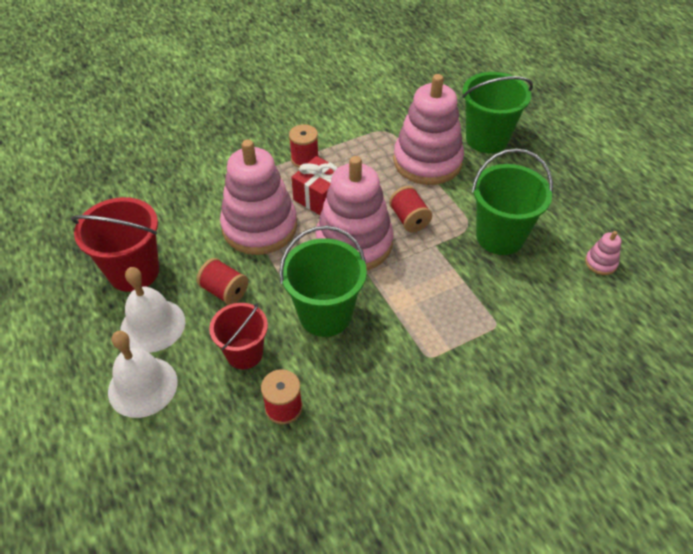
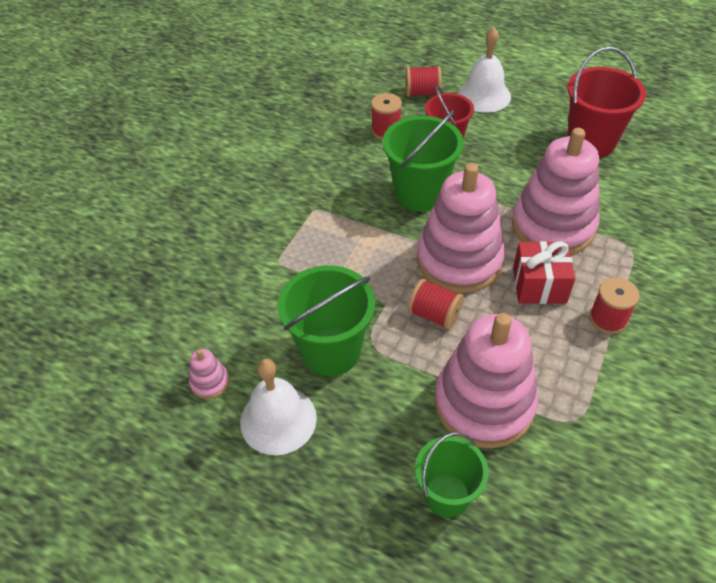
camera: 145 degrees right, 0 degrees up
(153, 325) = (526, 123): white bell -> white bell (278, 419)
(225, 291) = (510, 167): red spool -> red spool (422, 93)
(487, 139) = (446, 495): green bucket -> green bucket, size x0.66

